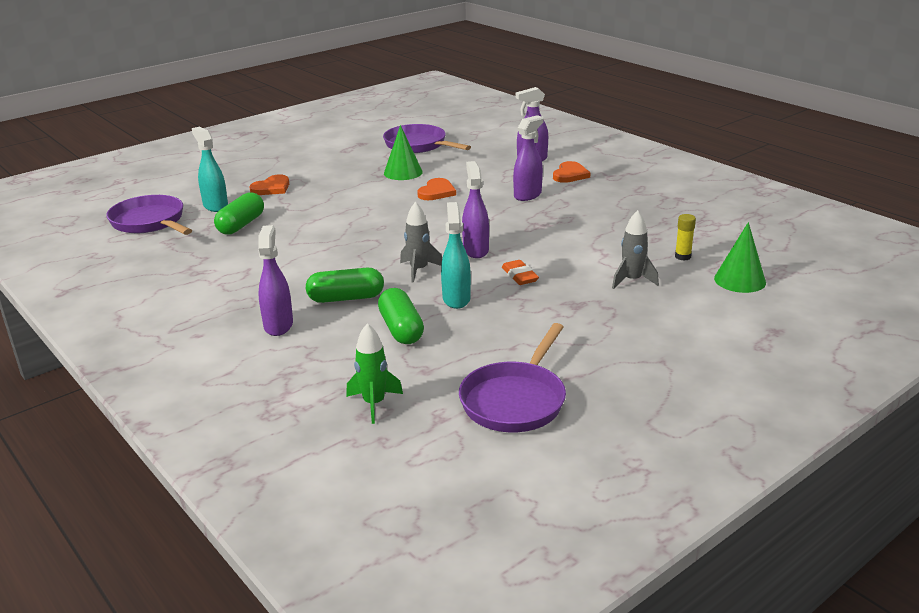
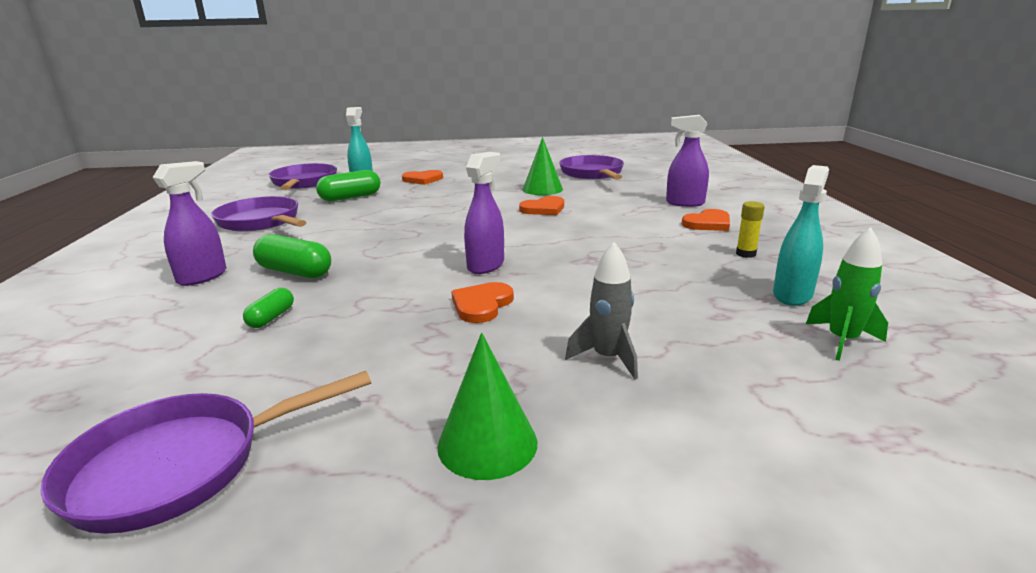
camera: 35 degrees right, 5 degrees down
(210, 271) = (261, 222): none -> purple pan
(374, 404) = (79, 389): green rocket -> green rocket (842, 341)
(401, 329) = (271, 318): green capsule -> green capsule, size x0.57
(419, 270) = (400, 267): grey rocket -> none
(456, 299) = (377, 306): turquoise spray bottle -> turquoise spray bottle (792, 295)
(519, 276) = (482, 305): orange eraser -> orange heart
(528, 195) = (629, 231): purple spray bottle -> none
(683, 256) = (731, 351): yellow glue stick -> yellow glue stick (745, 254)
(739, 280) = (789, 422): green cone -> green cone (487, 444)

